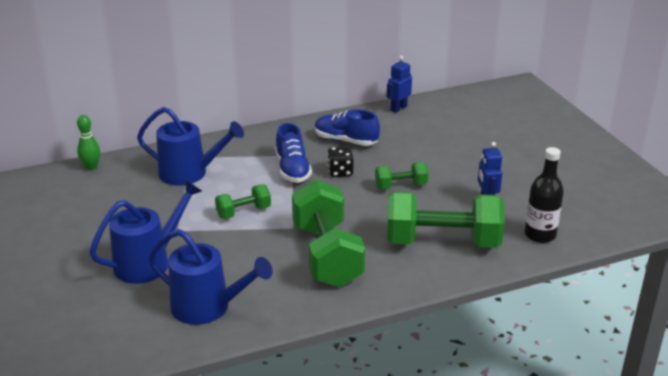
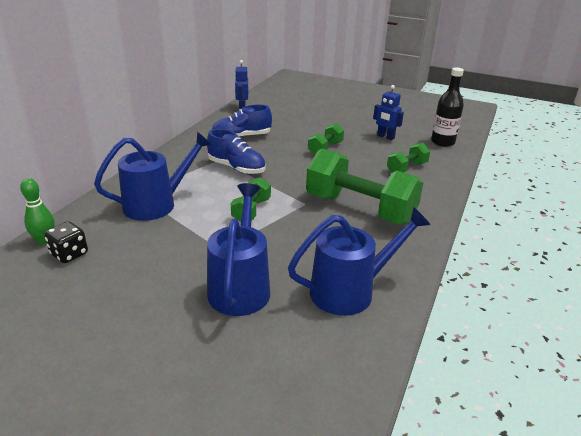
camera: 45 degrees left, 0 degrees up
(340, 172) = (272, 156): black dice -> black dice (69, 254)
(442, 242) = (406, 168): green dumbbell -> green dumbbell, size x0.49

